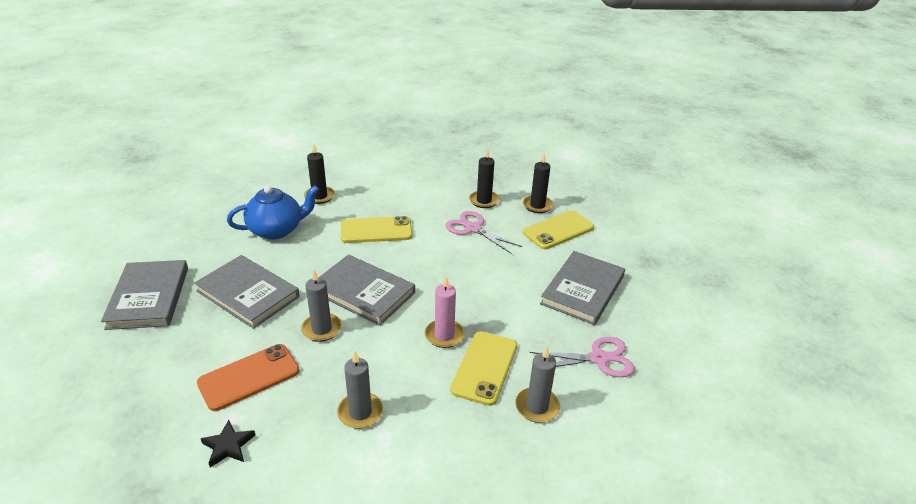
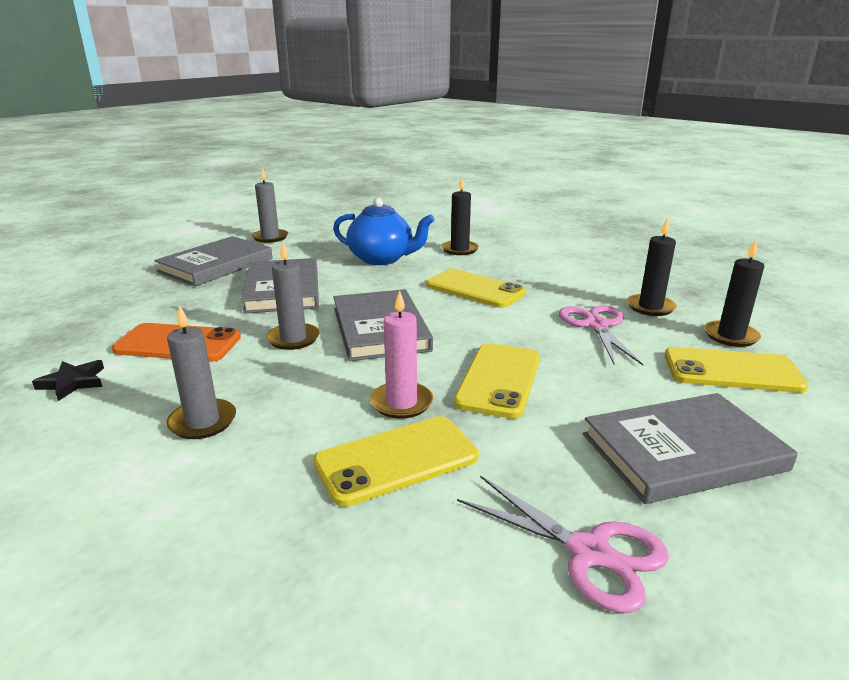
camera: 45 degrees right, 10 degrees down
(471, 293) = (499, 380): none -> yellow phone
(537, 407) = (394, 549): grey candle -> grey candle (270, 237)

